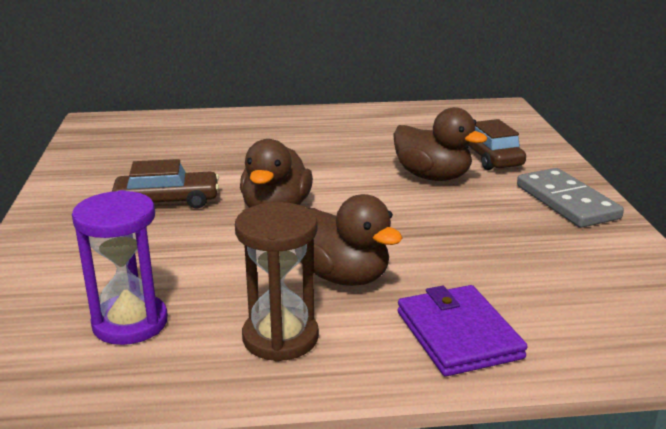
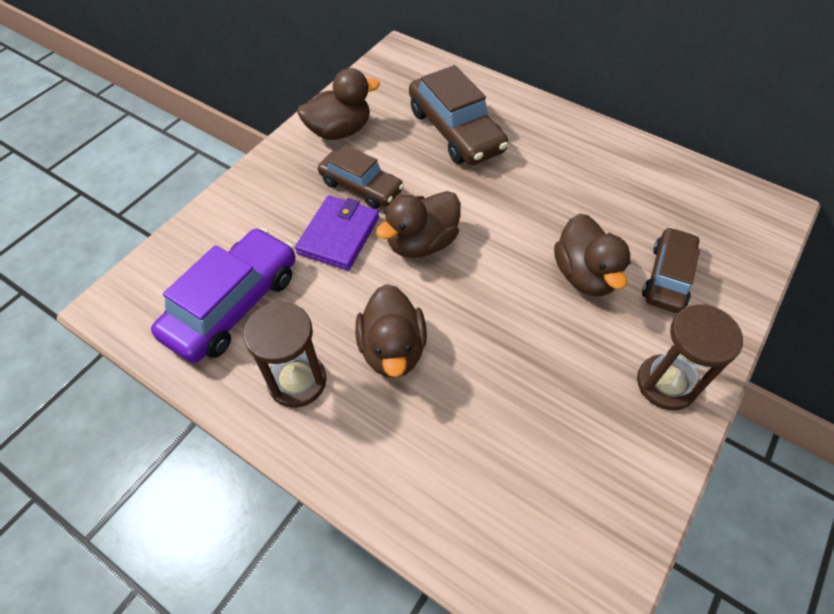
camera: 40 degrees right, 30 degrees up
(94, 179) = (339, 131): none -> brown duck
(130, 323) = (233, 304): purple hourglass -> purple car
(214, 145) = (455, 131): none -> brown car
(458, 334) = (403, 465): purple wallet -> purple wallet (339, 235)
(567, 202) = (666, 384): grey domino -> brown hourglass

